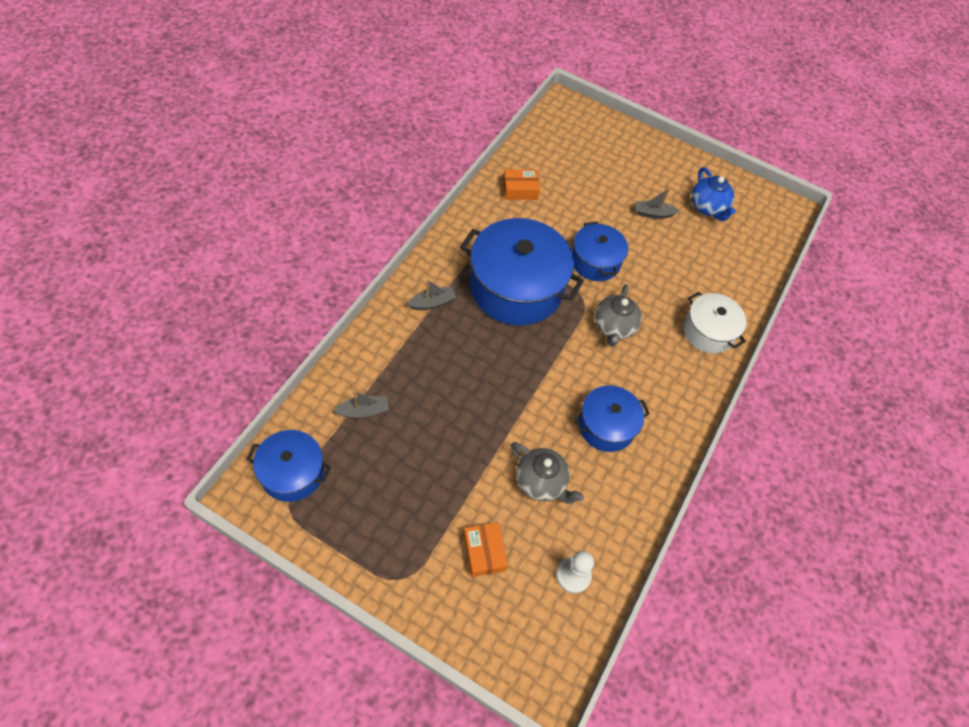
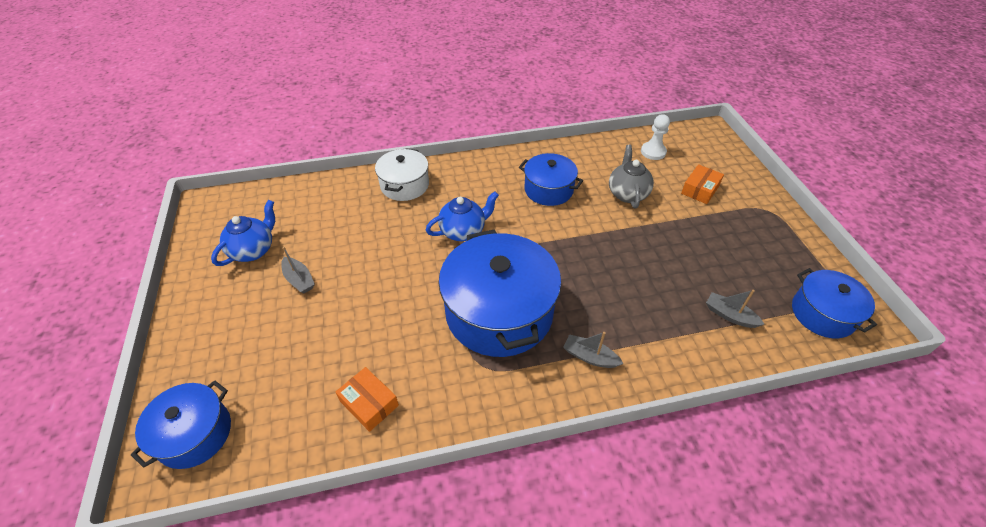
camera: 125 degrees left, 10 degrees down
(595, 261) = (406, 282): blue pot -> blue pot (194, 434)
(613, 327) = (463, 231): grey teapot -> blue teapot

